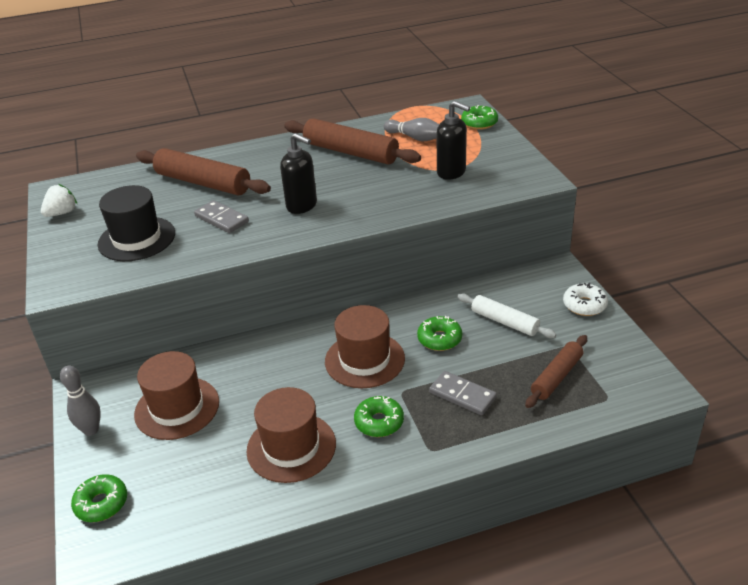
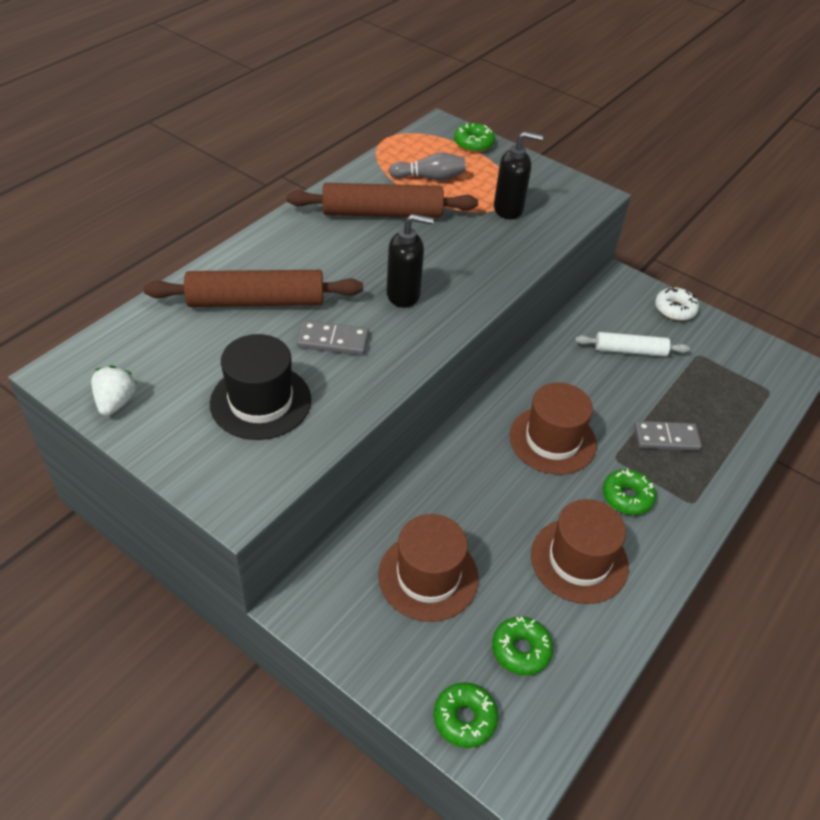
camera: 40 degrees left, 10 degrees up
(91, 430) = (363, 647): grey bowling pin -> none
(439, 339) = (595, 390): green donut -> green donut (521, 650)
(556, 377) = (718, 387): brown rolling pin -> none

